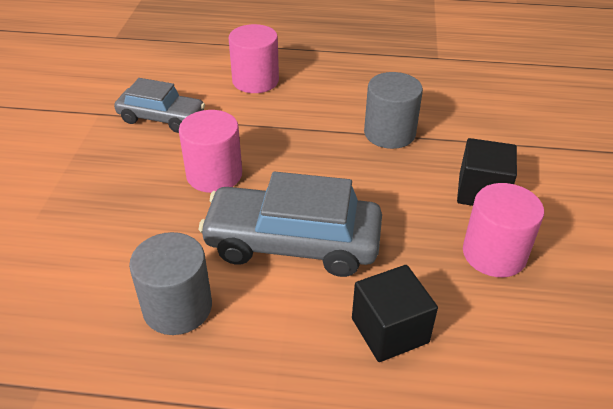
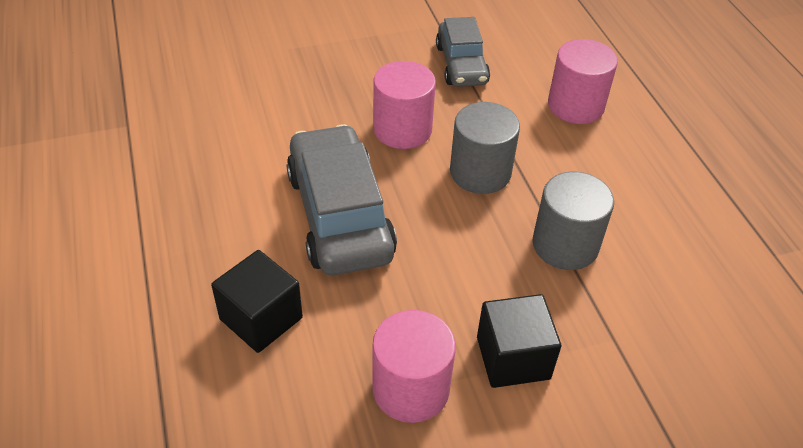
camera: 65 degrees right, 5 degrees up
(177, 307) = (229, 166): grey cylinder -> grey cylinder (480, 172)

